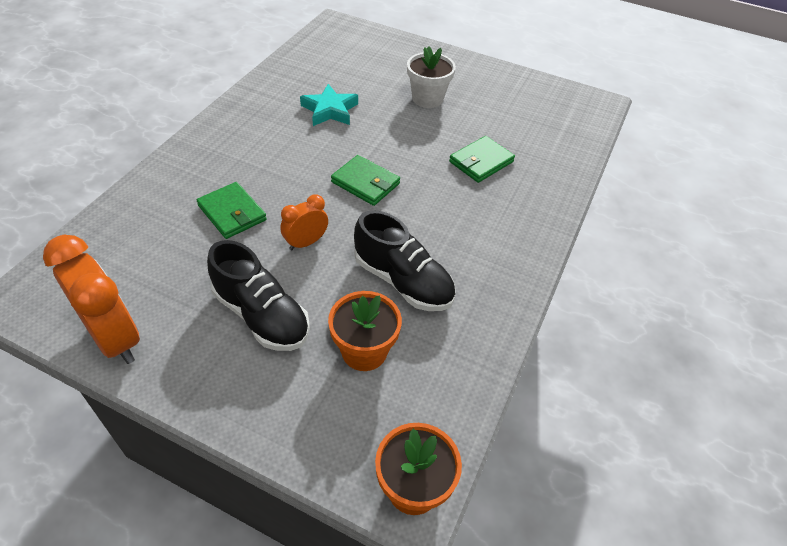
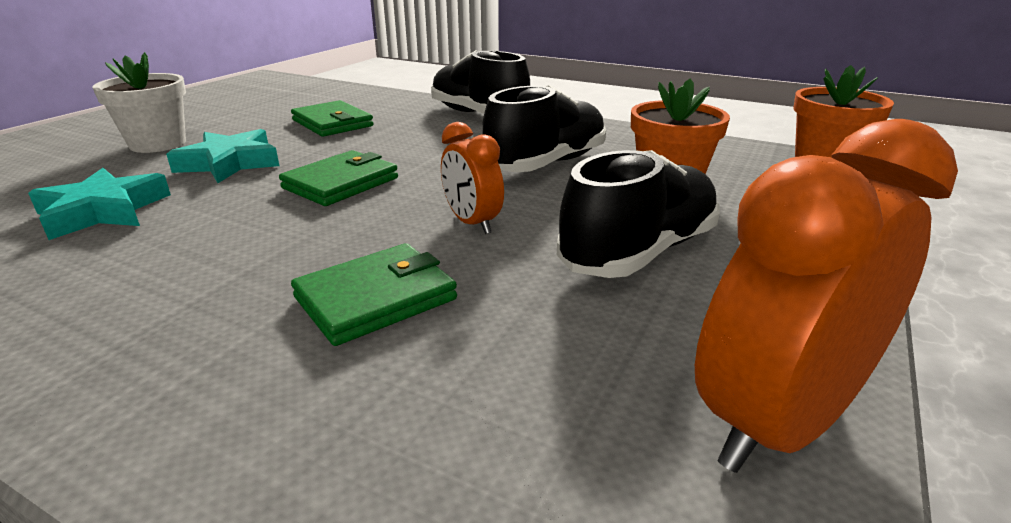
camera: 85 degrees left, 20 degrees down
(396, 133) = (229, 163): none -> turquoise star
(520, 241) = (478, 115): none -> black shoe

